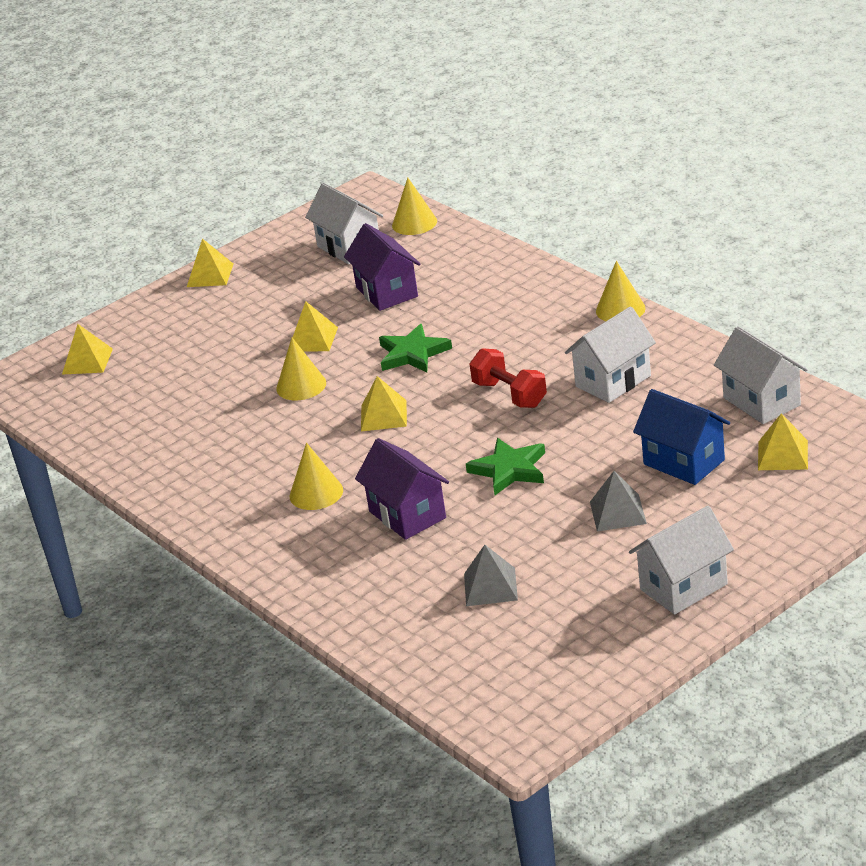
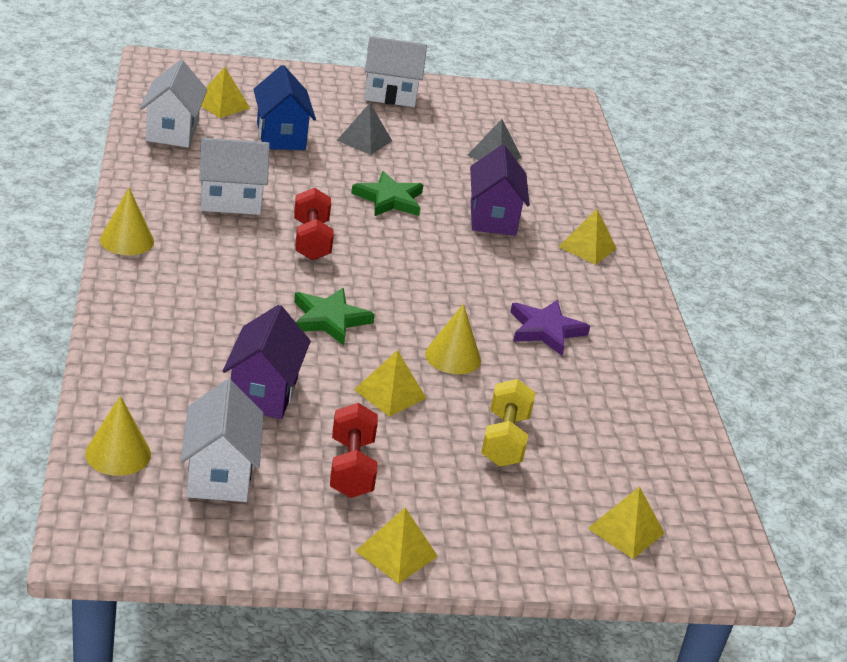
camera: 155 degrees left, 0 degrees up
(210, 360) = (504, 440): none -> yellow dumbbell
(257, 447) = (546, 330): none -> purple star
(283, 292) = (351, 468): none -> red dumbbell
(316, 493) = (538, 270): yellow cone -> none
(383, 415) = (421, 288): yellow pyramid -> yellow pyramid (587, 247)

